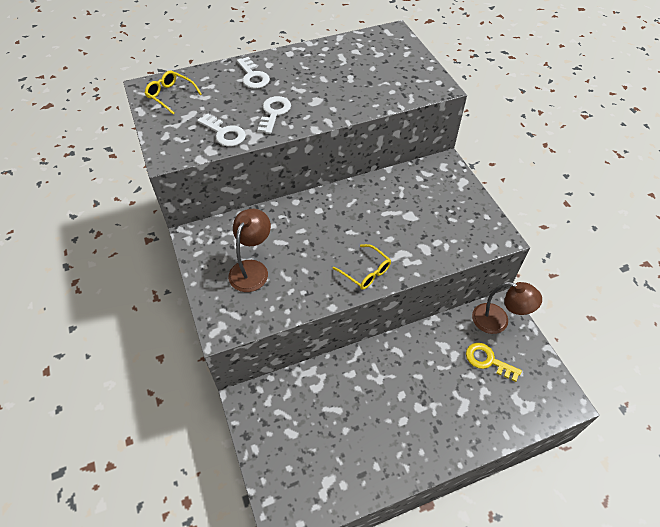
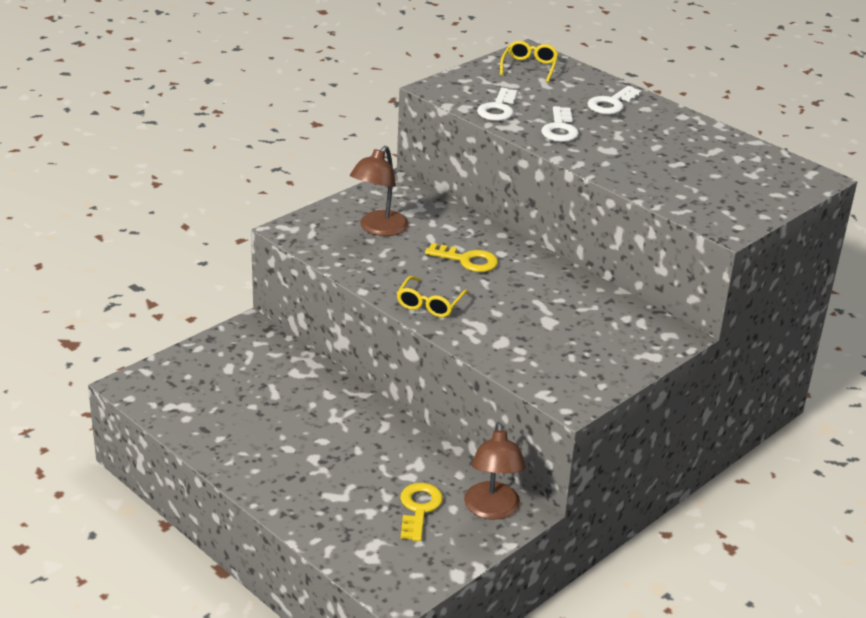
camera: 65 degrees right, 20 degrees down
(252, 269) = (378, 229): brown lamp -> brown lamp turned 120 degrees clockwise
(274, 113) = (560, 129): white key -> white key turned 105 degrees clockwise
(319, 231) = (467, 260): none -> yellow key

